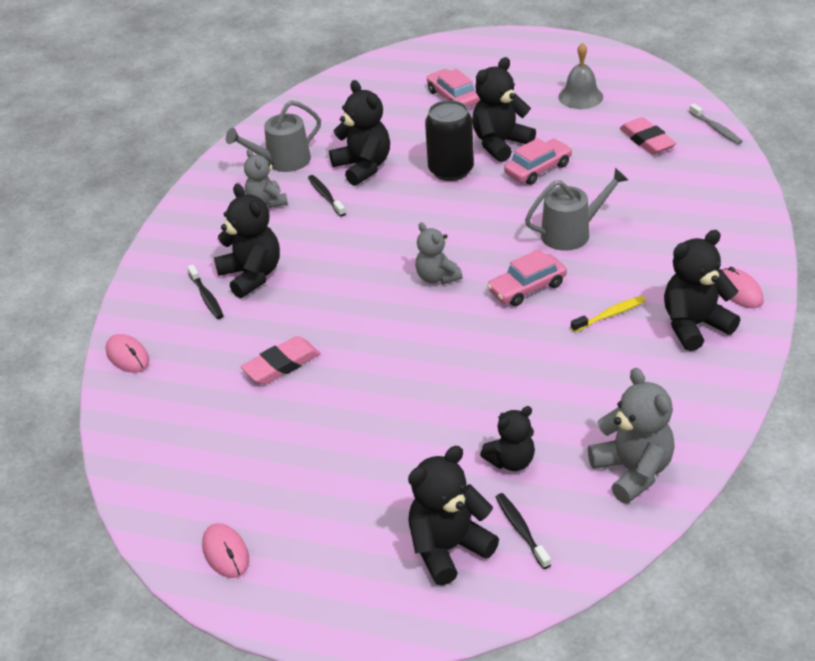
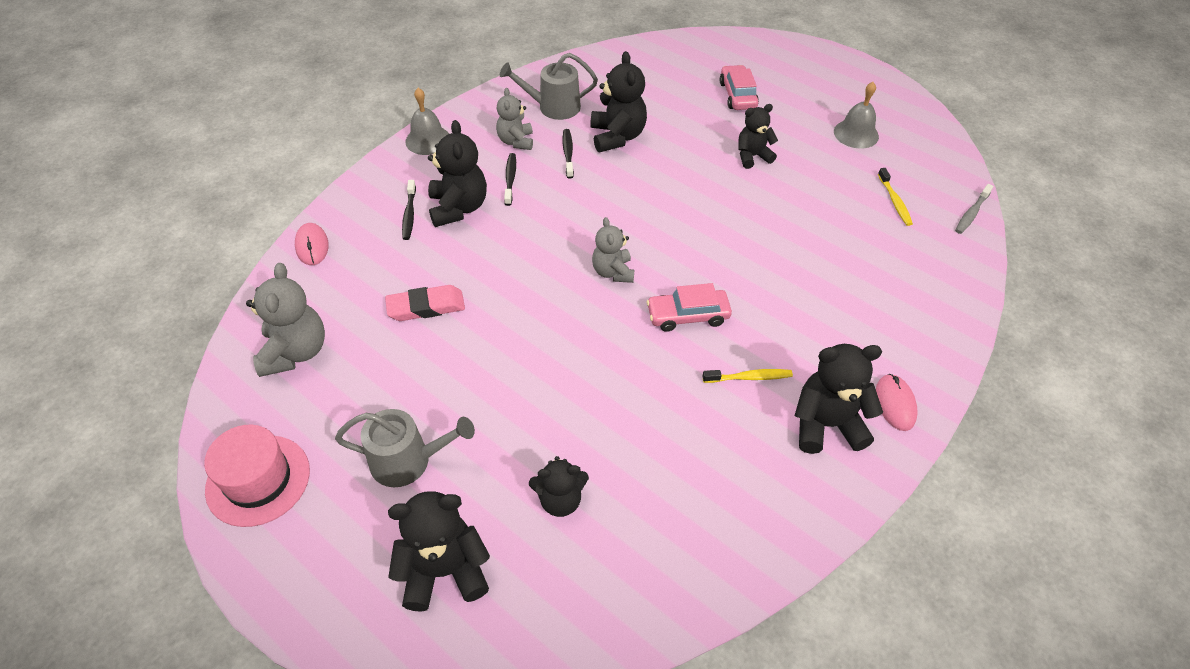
camera: 20 degrees right, 10 degrees up
(176, 229) = (428, 140): none -> grey bell
(226, 552) = (258, 480): pink mouse -> pink hat
(451, 170) = (692, 167): black can -> none
(500, 144) = (752, 156): black teddy bear -> black teddy bear, size x0.65
(521, 530) = (522, 583): black toothbrush -> black toothbrush (510, 179)
(538, 169) = (772, 194): pink car -> none
(571, 233) = (764, 273): grey watering can -> grey watering can (408, 461)
(632, 471) = (668, 567): grey teddy bear -> grey teddy bear (295, 352)
(647, 140) = (894, 201): pink eraser -> yellow toothbrush
(716, 129) = (971, 213): grey toothbrush -> grey toothbrush turned 45 degrees clockwise

